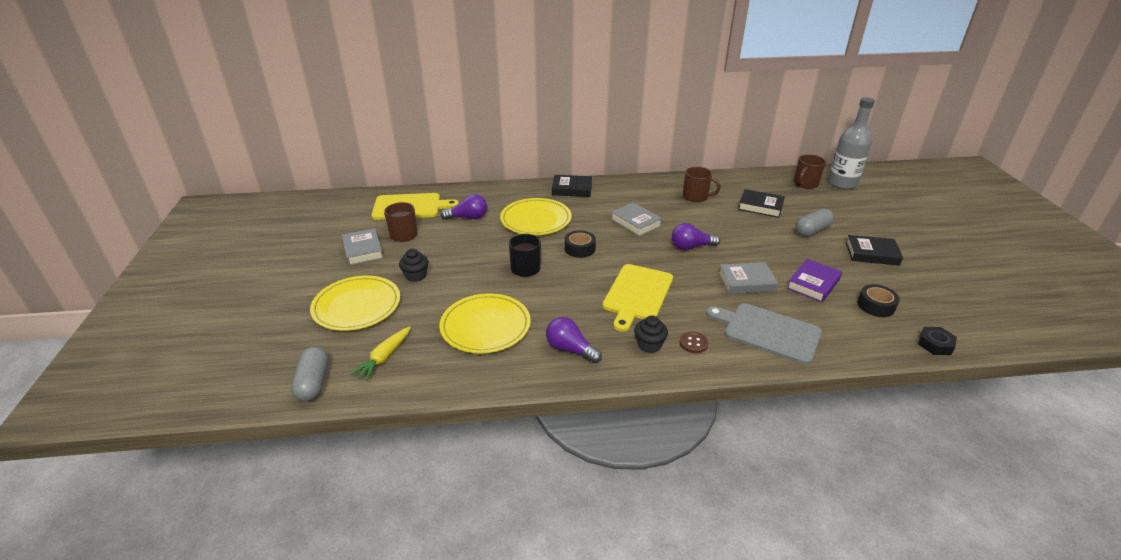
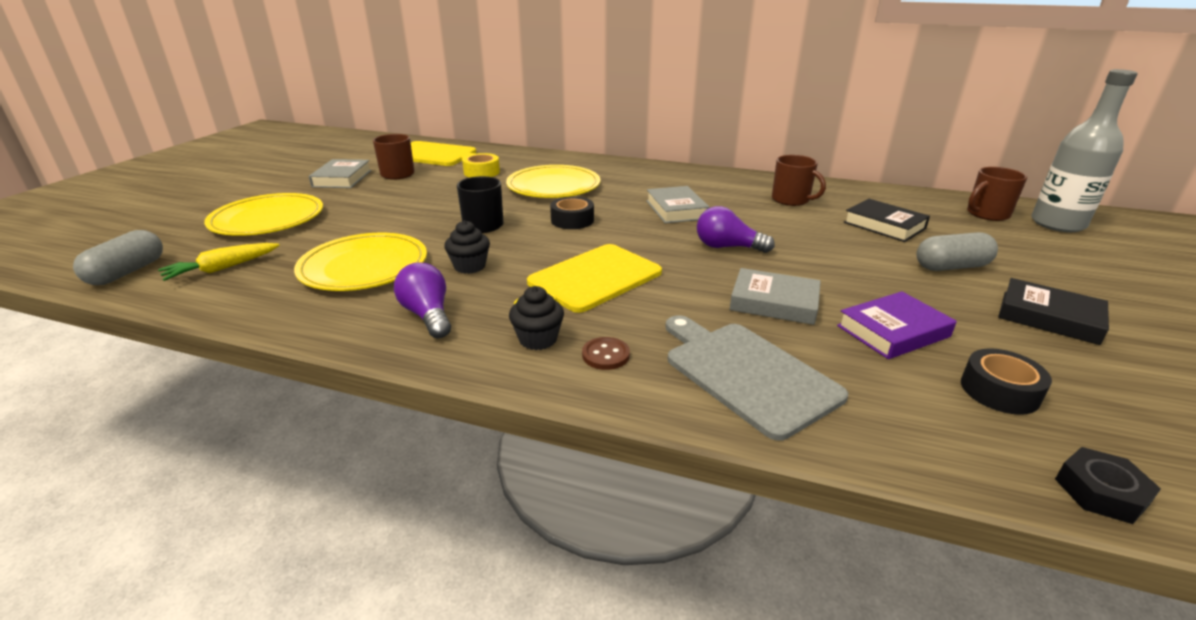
camera: 25 degrees right, 5 degrees down
(416, 276) = (360, 207): black cupcake -> black cupcake (470, 266)
(468, 217) = (482, 172): purple light bulb -> yellow tape
(572, 189) = (631, 168): black book -> none

